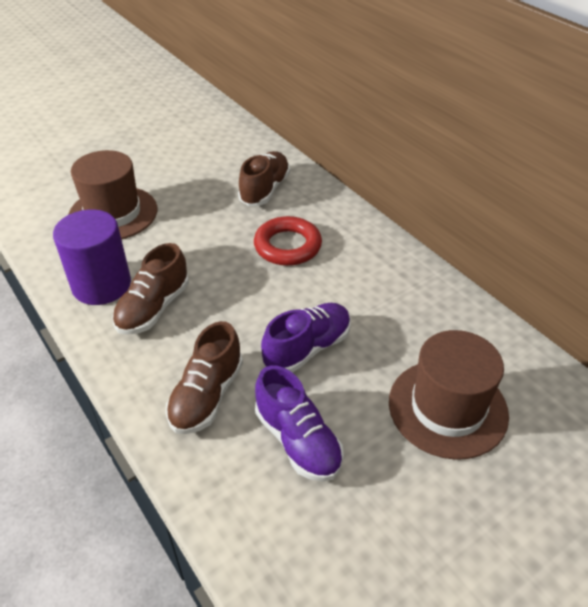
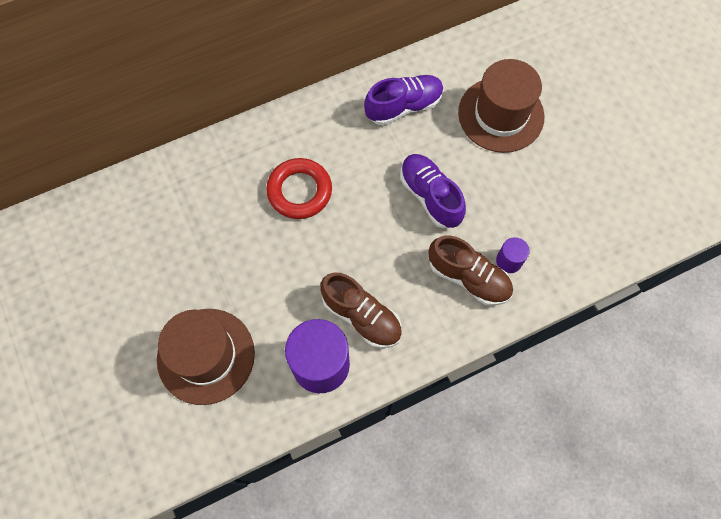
camera: 80 degrees left, 25 degrees up
(234, 436) = (509, 261): none -> purple cylinder
(265, 190) = (204, 199): brown shoe -> none
(297, 440) = (517, 218): purple shoe -> purple shoe (404, 106)

